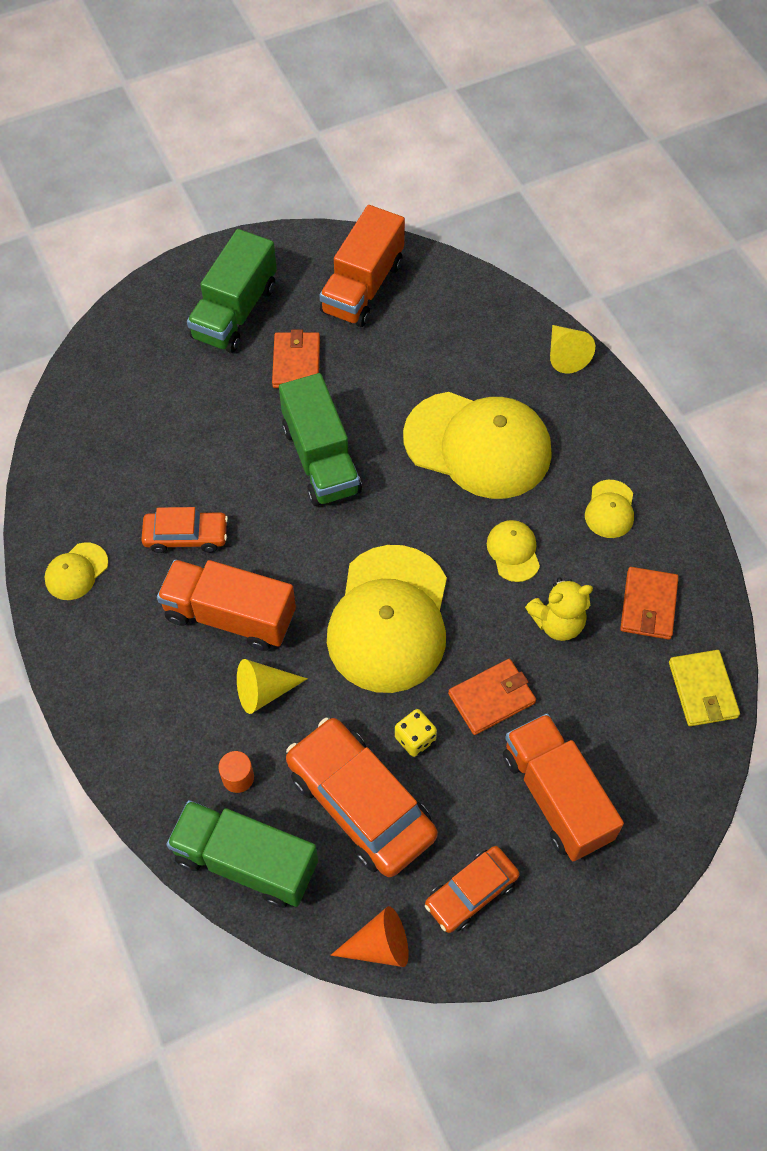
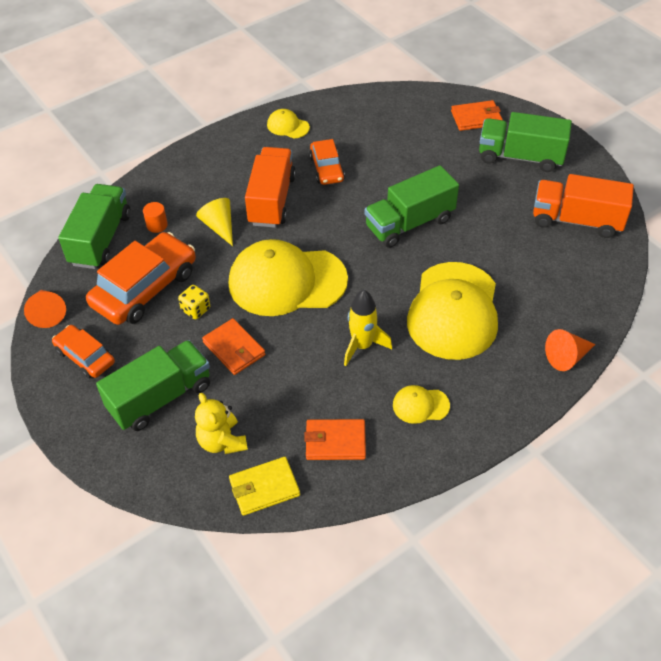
camera: 80 degrees right, 10 degrees down
(296, 363) = (489, 196): orange wallet -> orange wallet (476, 118)
(513, 551) = (362, 346): yellow cap -> yellow rocket
(556, 797) = (160, 397): orange truck -> green truck
(557, 623) = (305, 381): yellow teddy bear -> yellow teddy bear (222, 441)
(565, 355) = (567, 357): yellow cone -> orange cone

